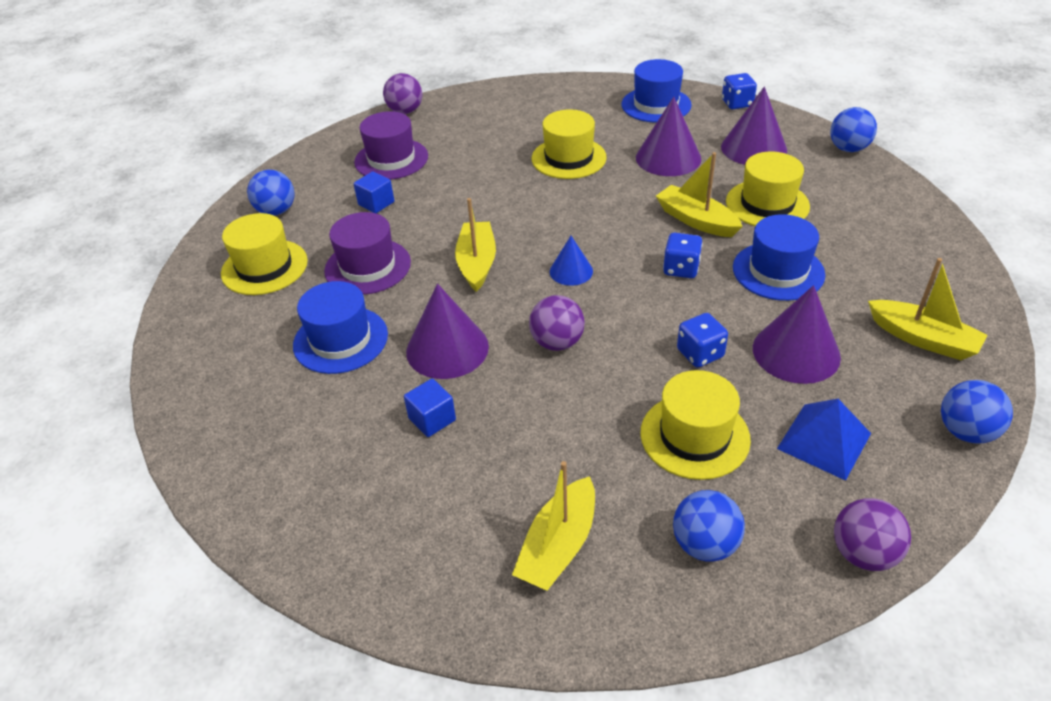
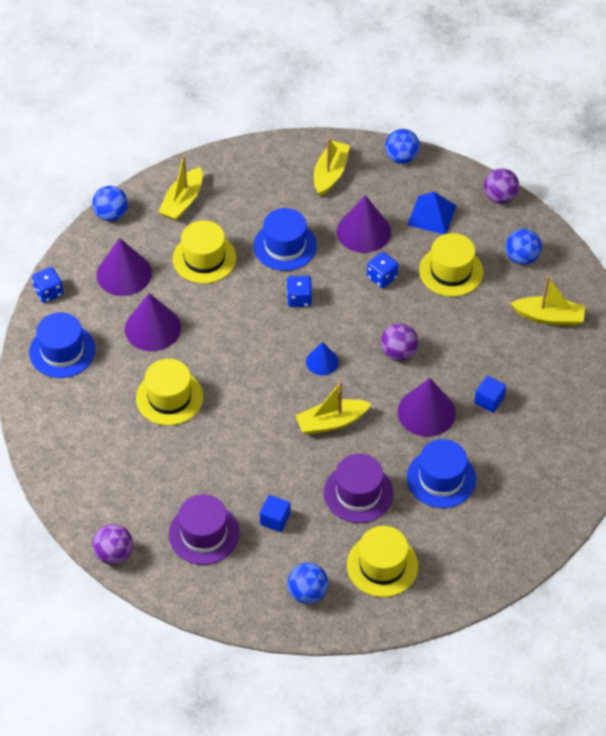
camera: 110 degrees left, 10 degrees up
(696, 220) = (237, 298): yellow boat -> yellow boat (182, 201)

